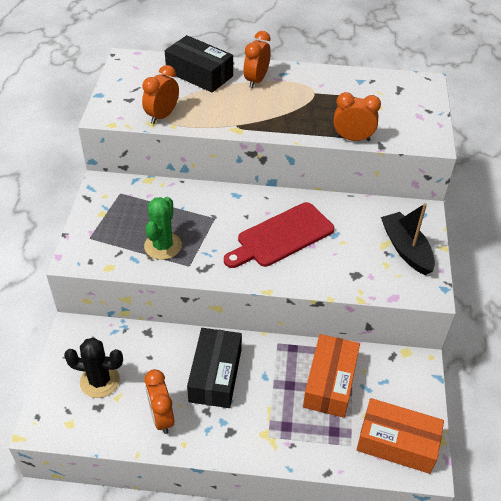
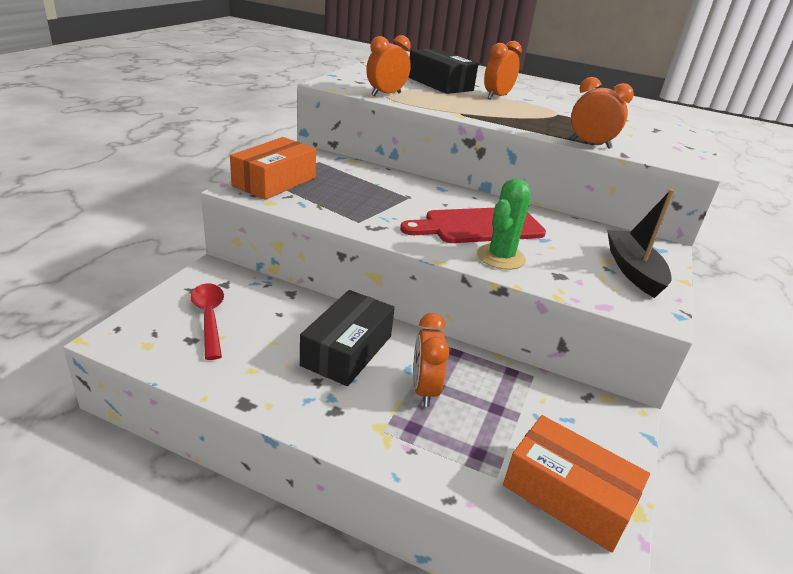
camera: 15 degrees right, 15 degrees down
(100, 381) = (209, 318): black cactus -> red spoon
(161, 417) = (258, 371): orange clock -> orange clock (424, 390)
(163, 246) = (339, 202): green cactus -> green cactus (501, 257)
(330, 383) = (491, 399): orange box -> orange box (274, 182)

